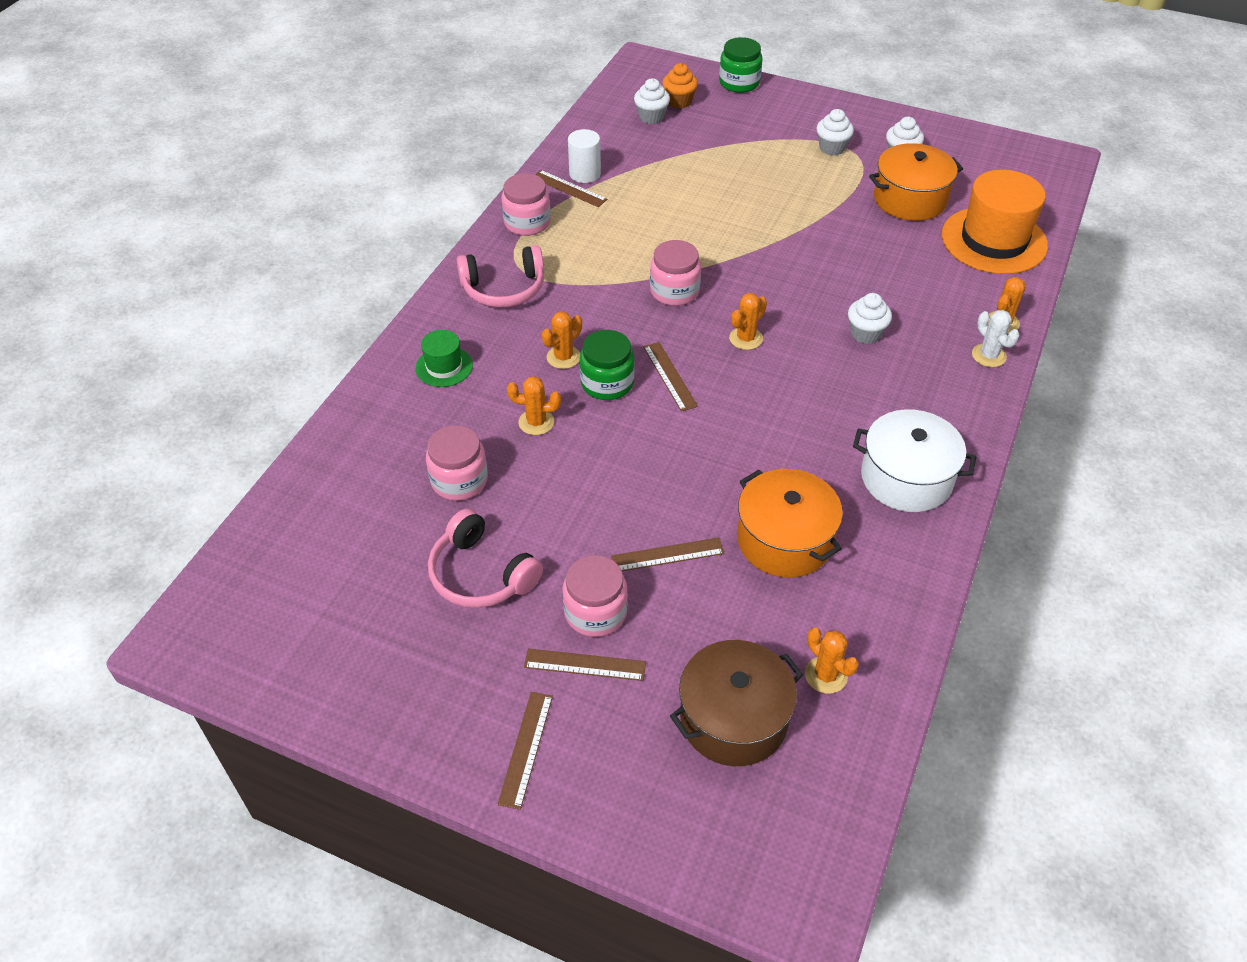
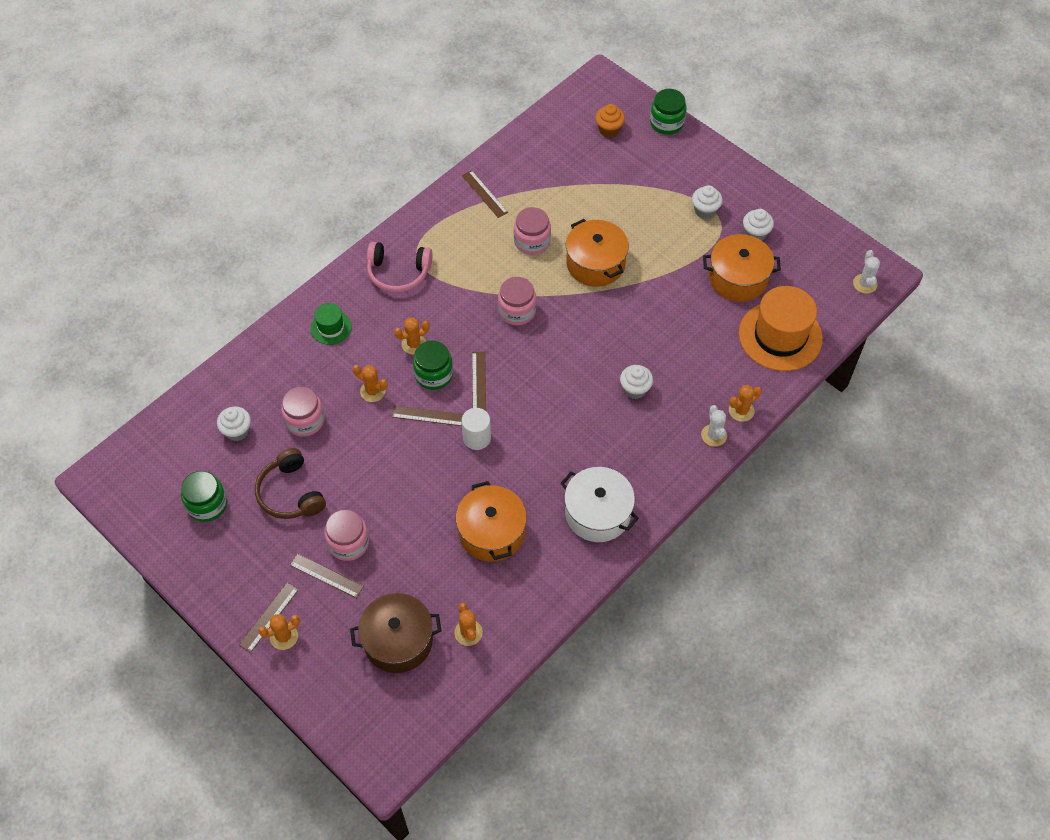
camera: 20 degrees right, 10 degrees up
(363, 625) = (207, 504): none -> green jar
(481, 574) = (290, 493): pink headphones -> brown headphones
(527, 223) = (440, 218): pink jar -> pink jar (532, 241)
(585, 174) = (502, 183): white cylinder -> white cylinder (477, 438)
(651, 117) = (579, 140): white cupcake -> white cupcake (237, 431)
(667, 555) = (411, 518): brown ruler -> brown ruler (428, 416)
(740, 223) = (595, 263): none -> orange pot
(746, 338) = (547, 367): orange cactus -> orange cactus (284, 637)
(1048, 172) = (865, 284): none -> white cactus

